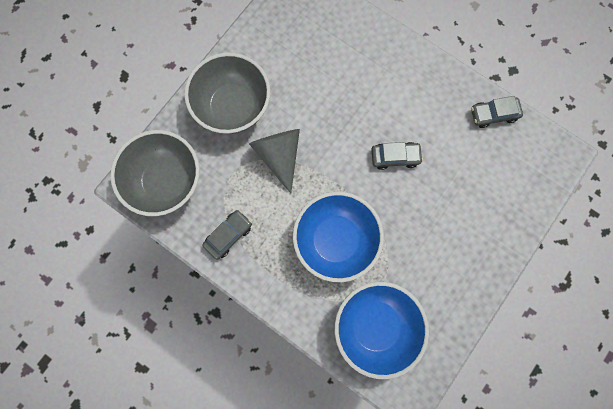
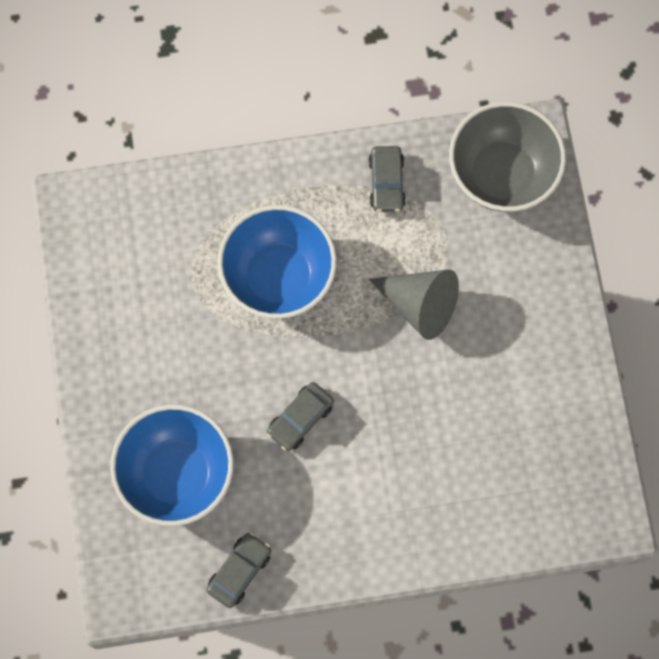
camera: 135 degrees right, 5 degrees down
(233, 107) = (520, 309): grey bowl -> none
(375, 325) = (162, 234): blue bowl -> blue bowl (177, 474)

